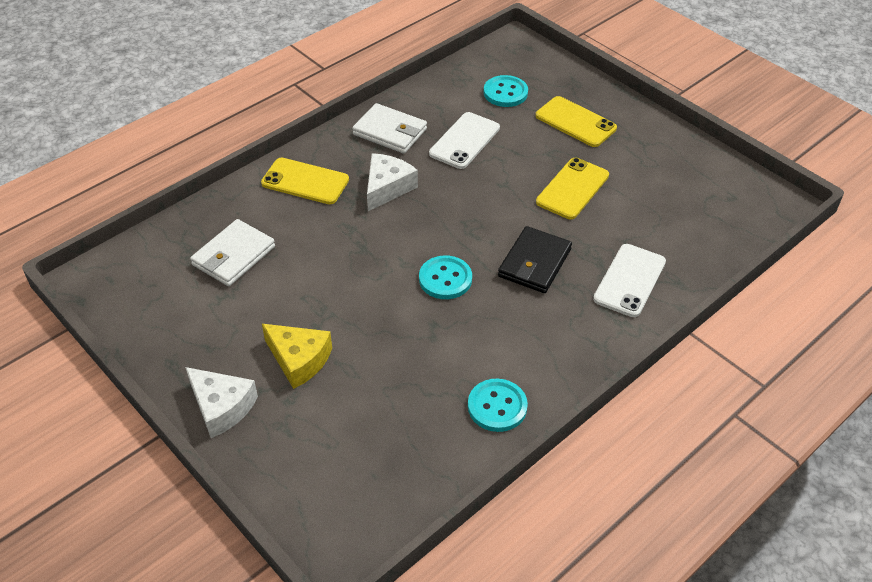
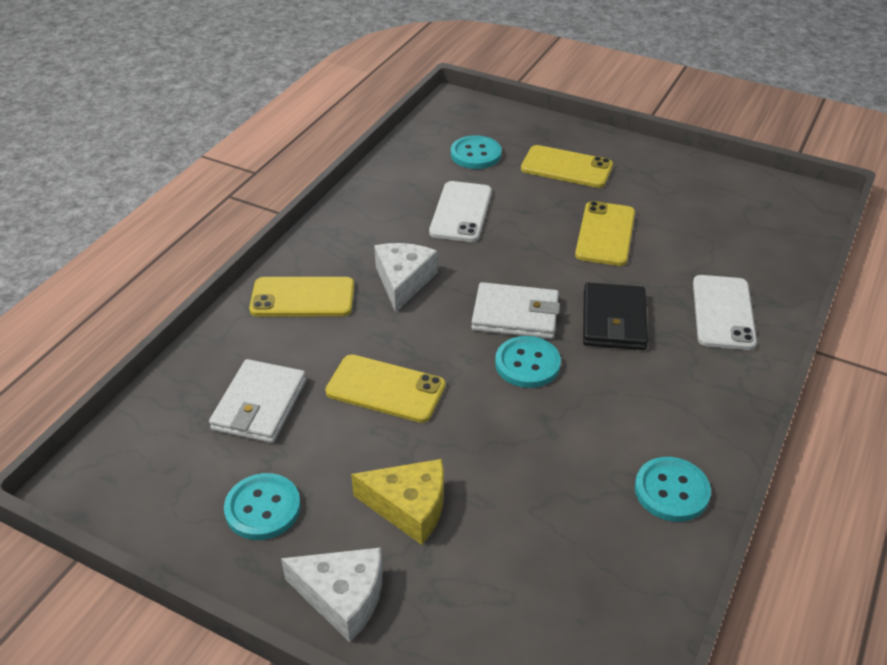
camera: 20 degrees left, 5 degrees down
(199, 330) = (263, 508): none -> turquoise button
(329, 269) = (385, 389): none -> yellow phone
(390, 132) = (372, 221): white wallet -> white wallet (515, 315)

